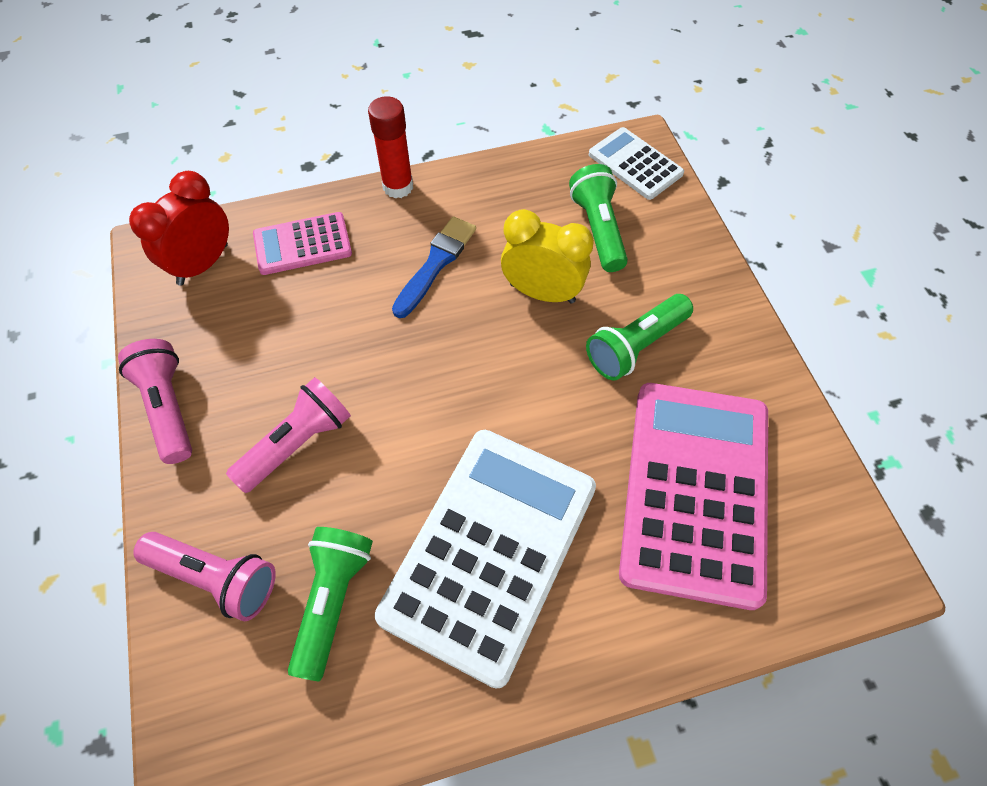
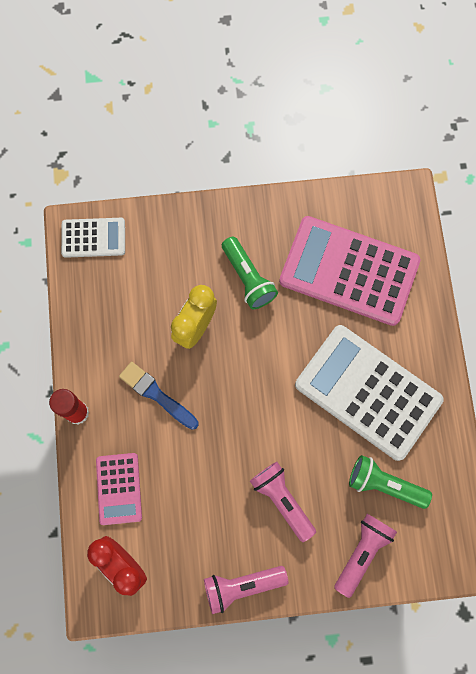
camera: 80 degrees left, 15 degrees up
(598, 229) = (149, 278): green flashlight -> none
(635, 164) = (93, 238): white calculator -> white calculator turned 150 degrees counterclockwise

